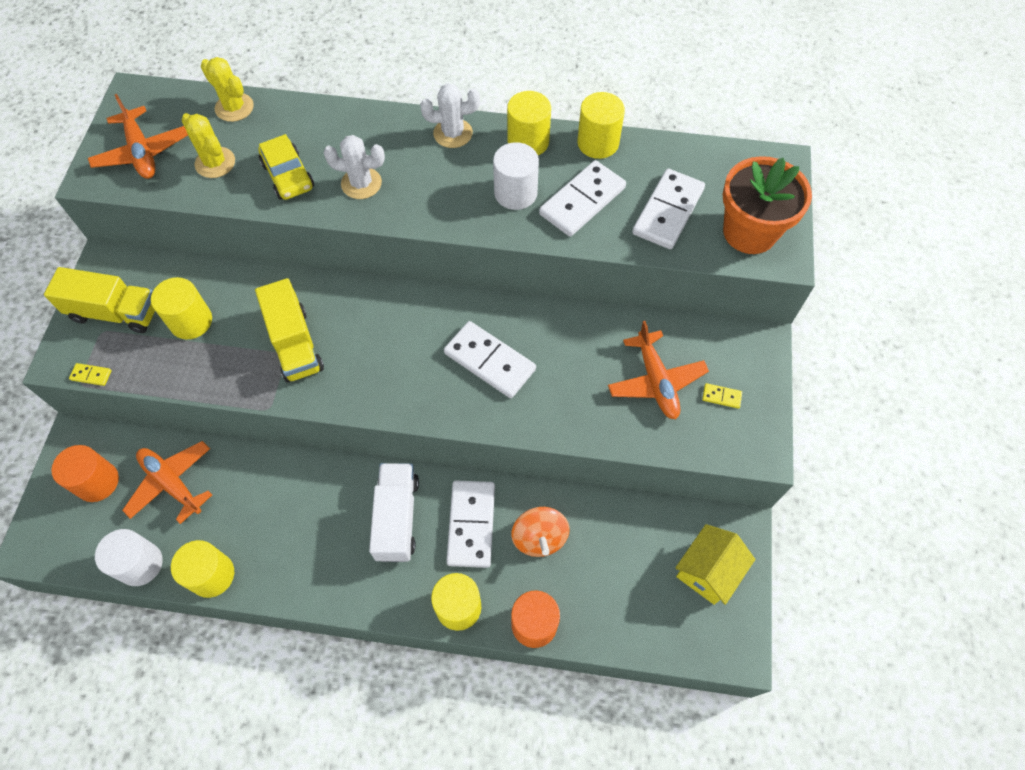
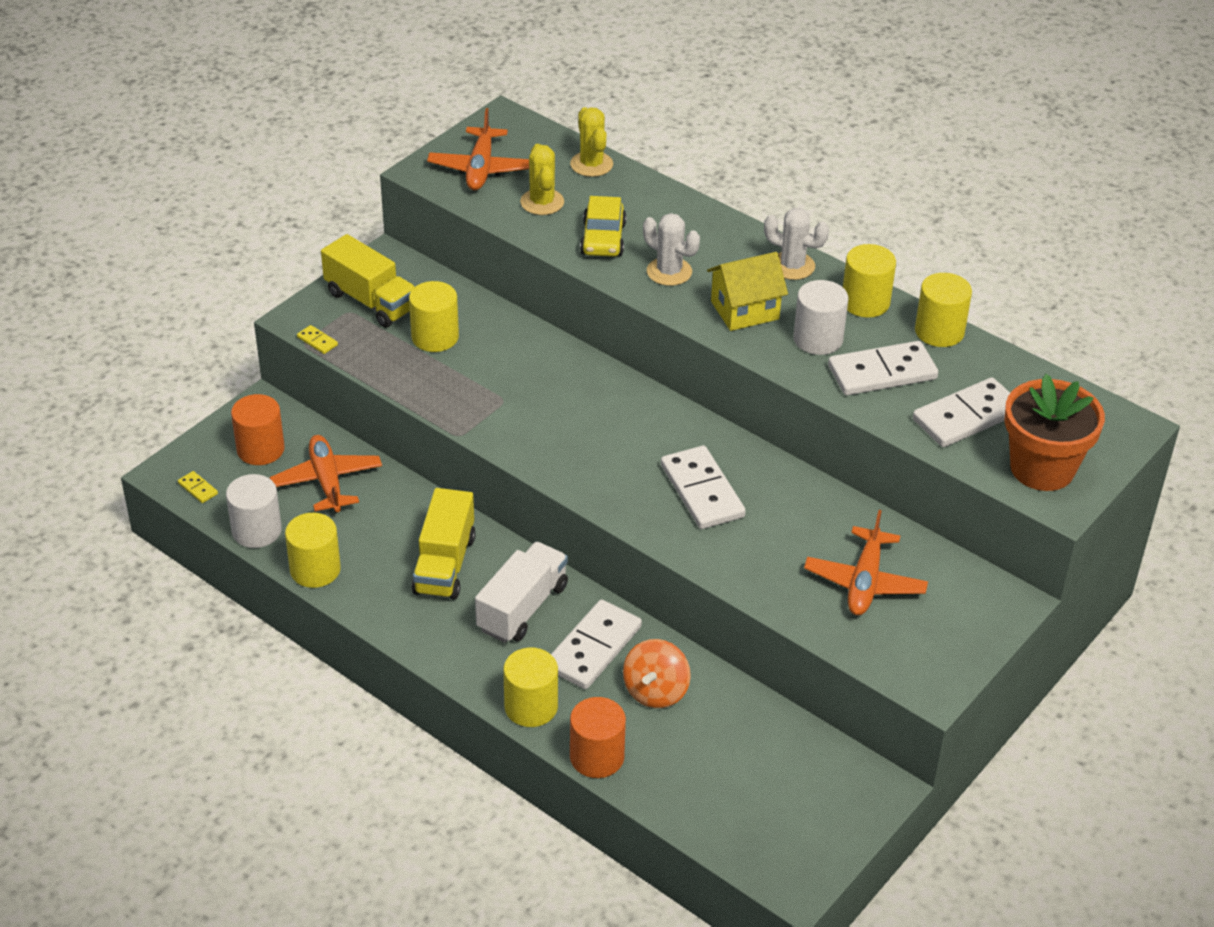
camera: 30 degrees right, 20 degrees down
(295, 344) = (520, 396): yellow truck -> yellow truck (444, 564)
(707, 571) = (815, 804): yellow house -> yellow house (745, 310)
(721, 396) = (926, 625): yellow domino -> yellow domino (198, 488)

